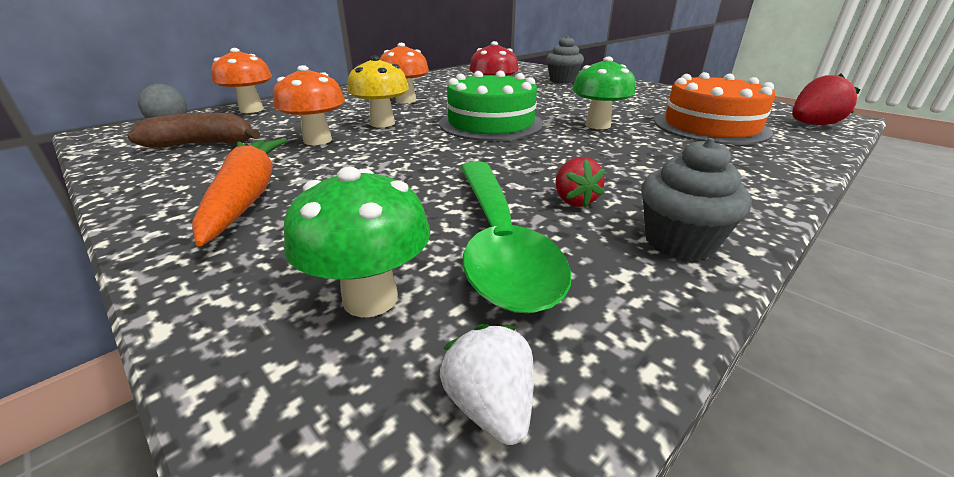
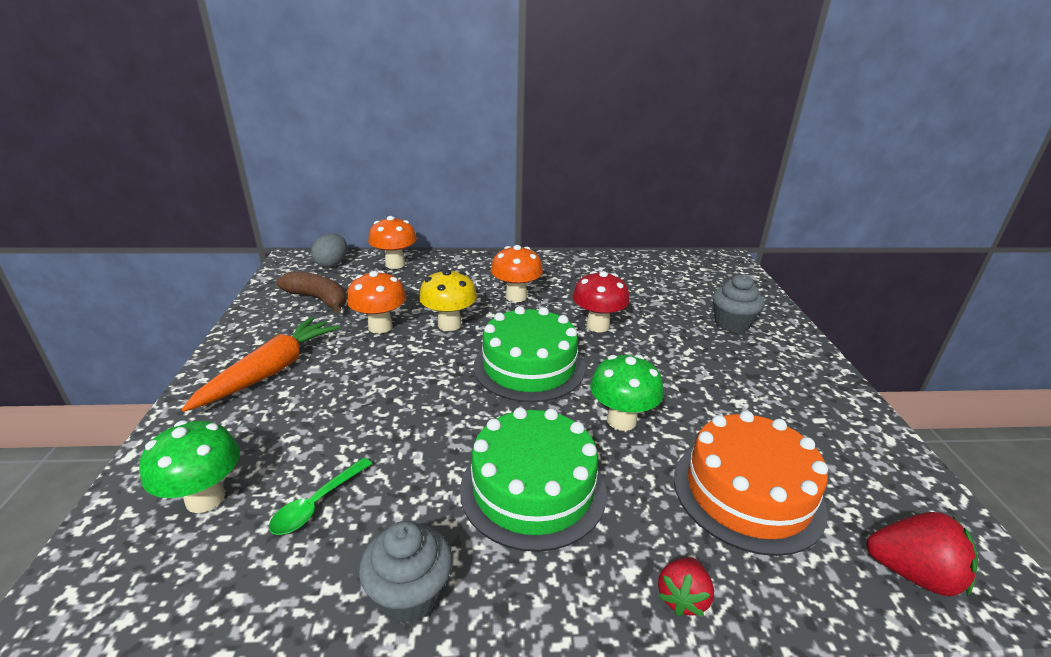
camera: 40 degrees right, 0 degrees up
(490, 406) = (147, 604): white strawberry -> none
(498, 241) = (317, 504): green spoon -> green spoon, size x0.47
(574, 201) = (422, 501): red strawberry -> red strawberry (682, 597)
(622, 166) = (533, 488): none -> green cake

